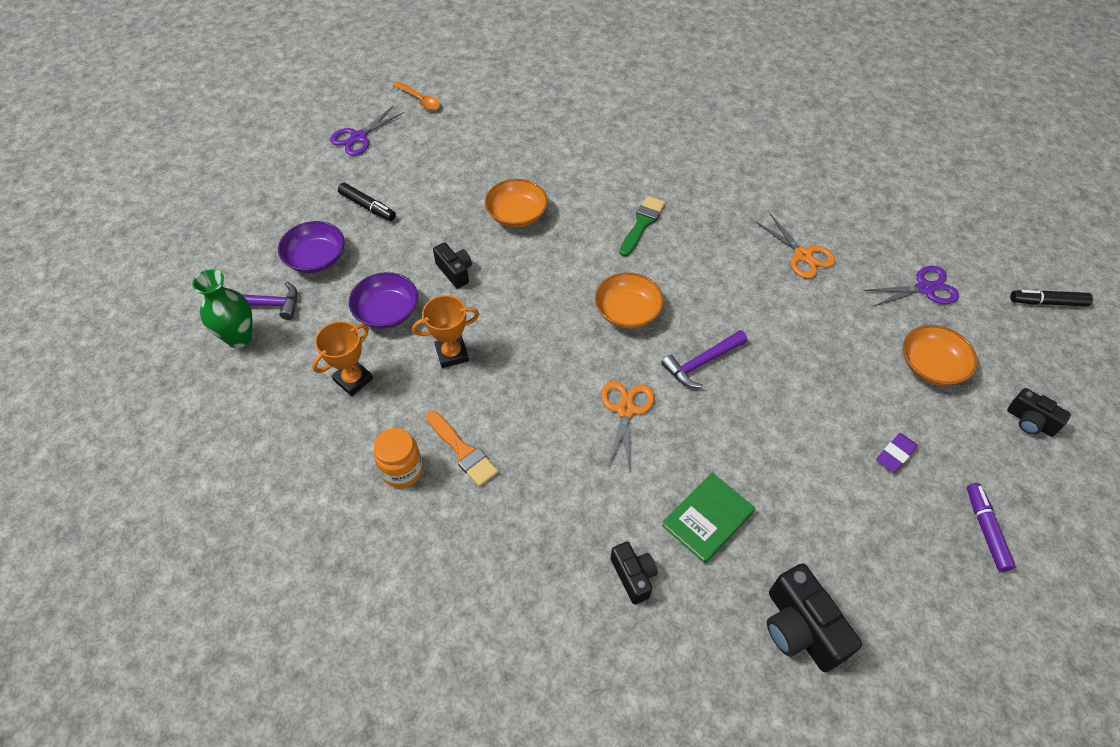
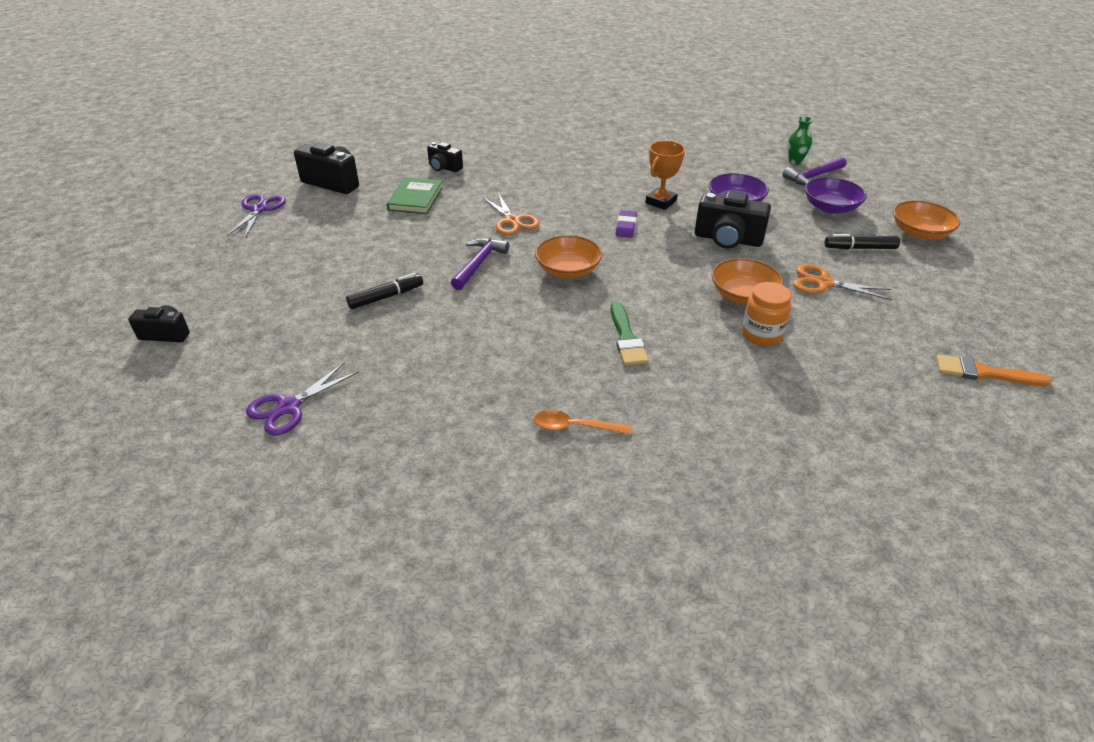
camera: 145 degrees right, 15 degrees down
(239, 337) = (795, 161): green vase -> green vase, size x0.64
(353, 379) = (700, 171): orange trophy -> none
(359, 137) = (971, 291): purple scissors -> purple scissors (259, 209)
(402, 470) = (616, 155): orange jar -> orange jar (761, 335)
(420, 100) = (999, 352): orange spoon -> orange spoon (575, 427)
(455, 272) = (728, 239): black camera -> black camera, size x1.66
(463, 451) = (593, 171): orange brush -> orange brush (984, 373)
(803, 255) = (441, 382): orange scissors -> orange scissors (823, 283)
(895, 454) = (291, 271): purple eraser -> purple eraser (626, 226)
(931, 365) = (269, 339): orange bowl -> orange bowl (919, 232)
(985, 529) = (210, 258): purple marker -> none
(1047, 302) = (129, 456): black marker -> black marker (386, 297)

